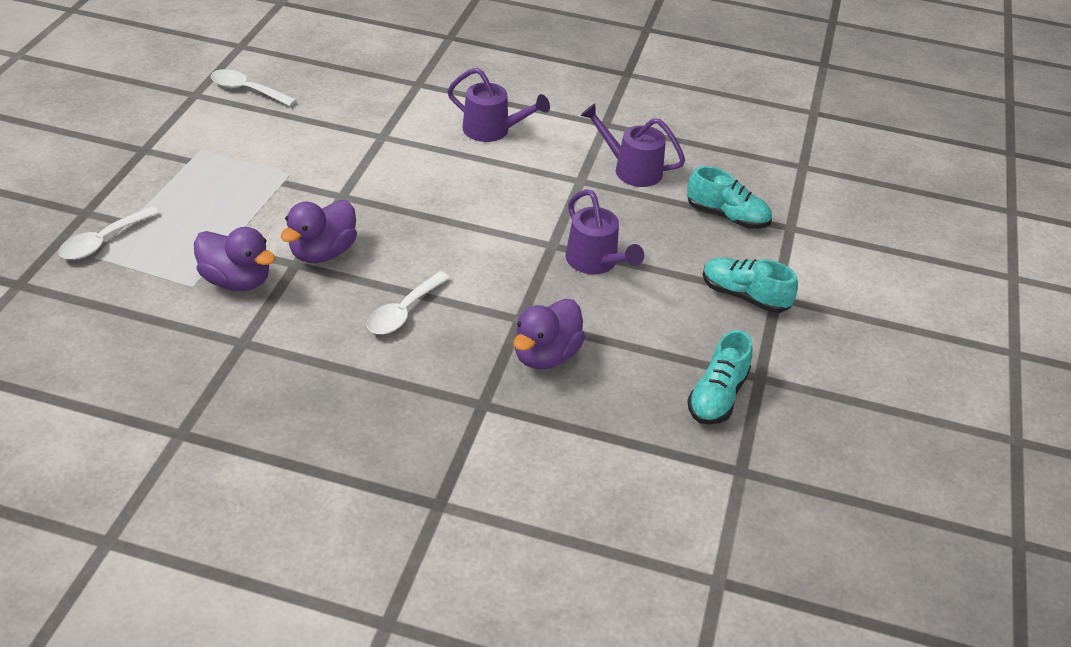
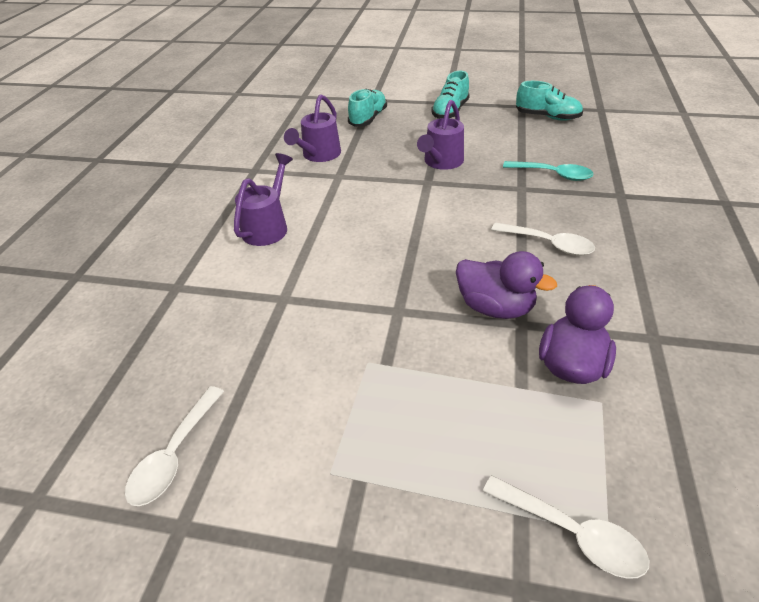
camera: 90 degrees left, 0 degrees up
(546, 355) = (553, 174): purple duck -> turquoise spoon
(596, 263) = (441, 162): purple watering can -> purple watering can turned 150 degrees clockwise

